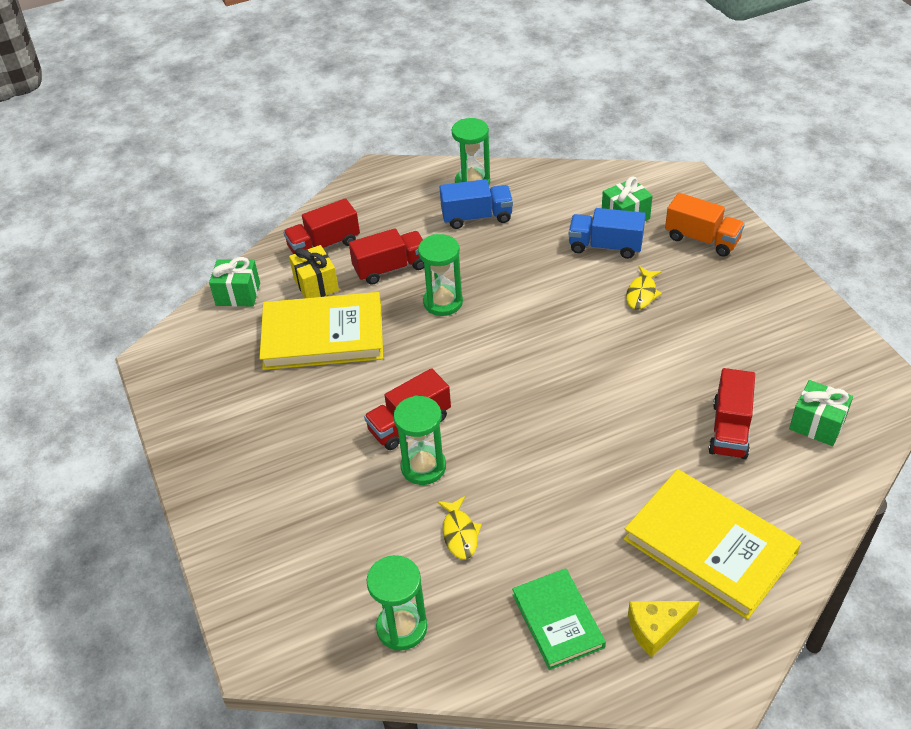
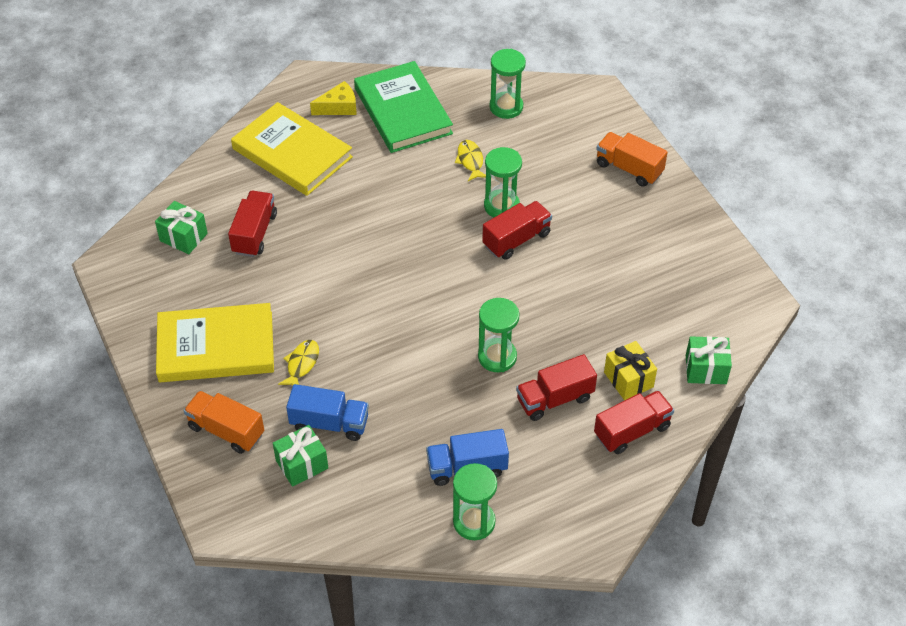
camera: 175 degrees right, 5 degrees up
(249, 521) = (629, 168): none -> orange truck
(323, 336) = (608, 322): yellow book -> yellow book (216, 347)
(557, 620) = (403, 111): green book -> green book, size x1.66

